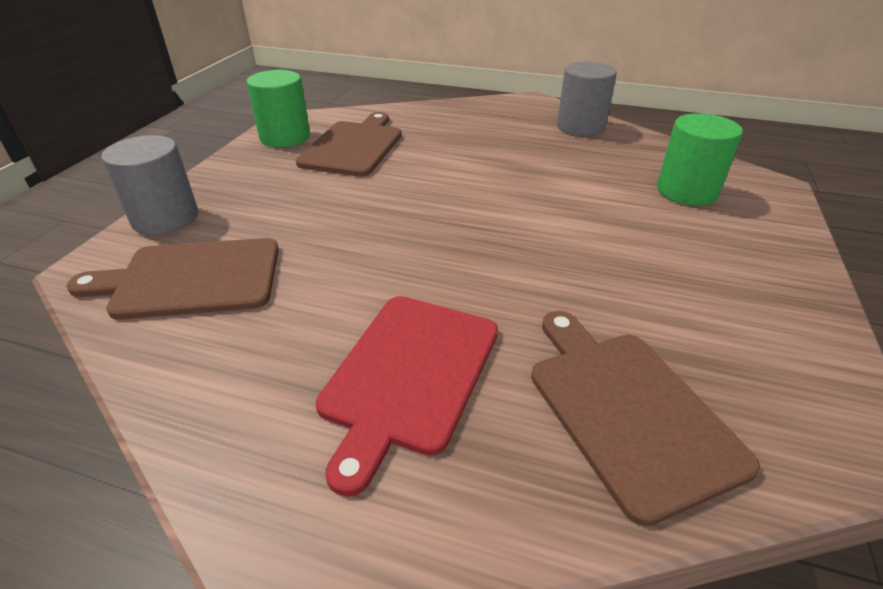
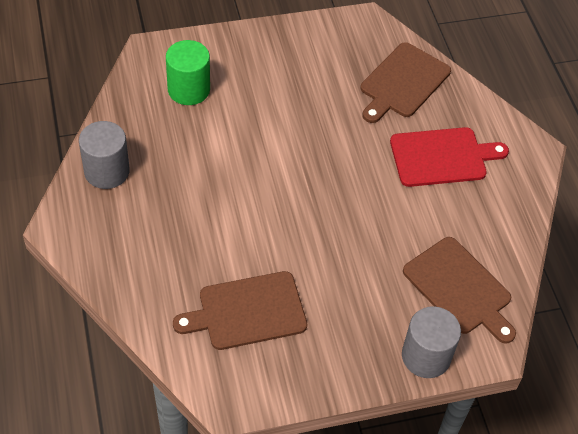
camera: 125 degrees left, 15 degrees up
(285, 137) = (264, 376): green cylinder -> none

